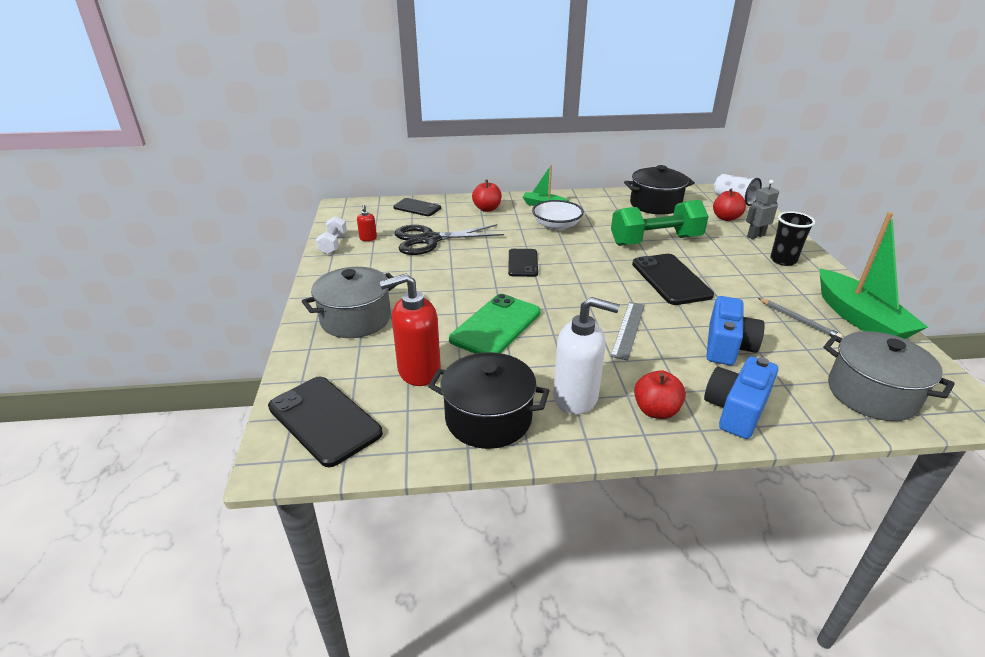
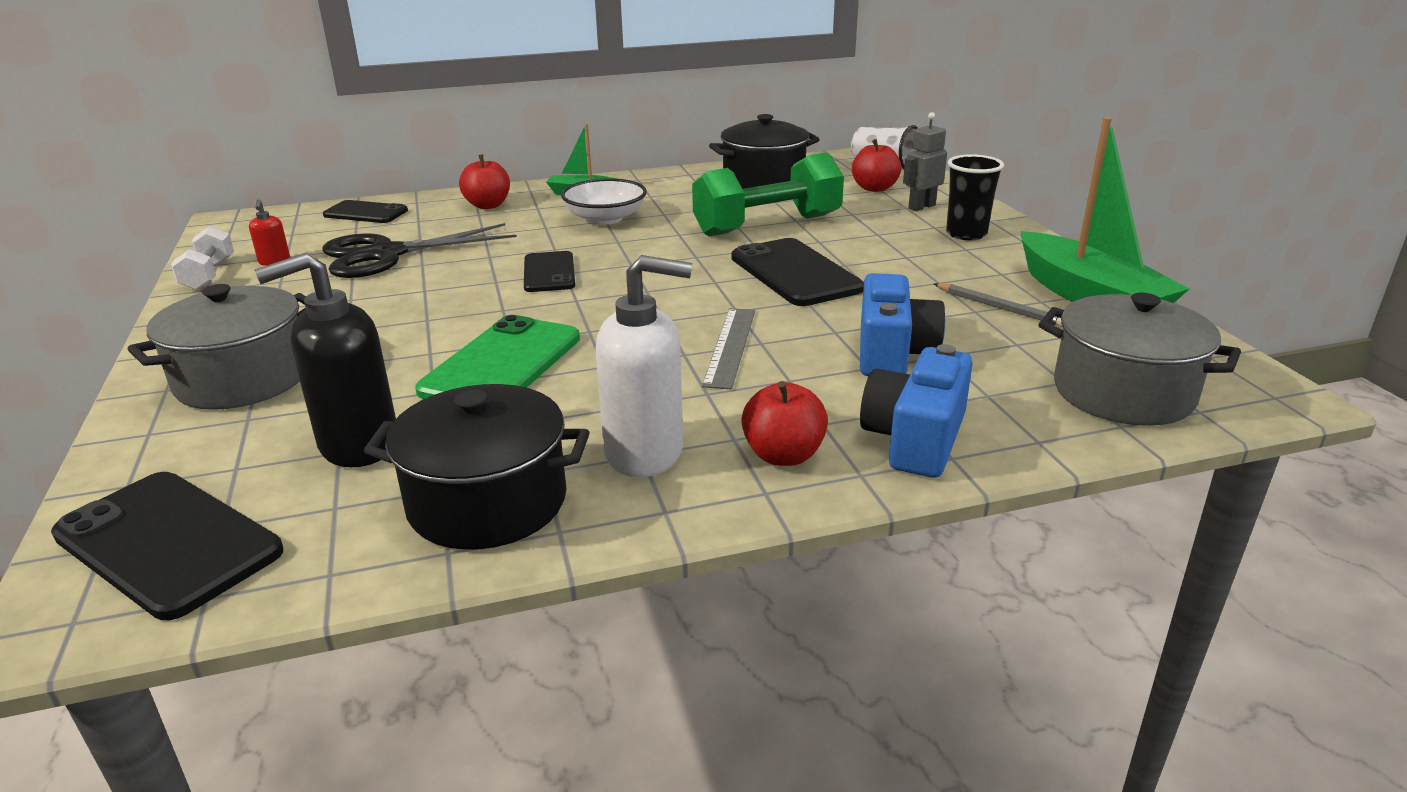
camera: 10 degrees left, 5 degrees down
(418, 371) = (358, 445): red soap dispenser -> black soap dispenser

